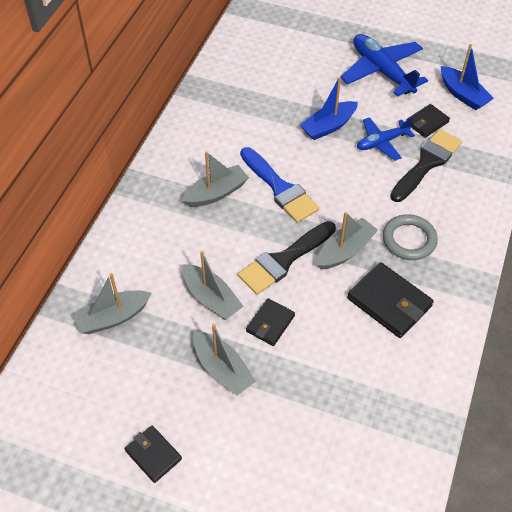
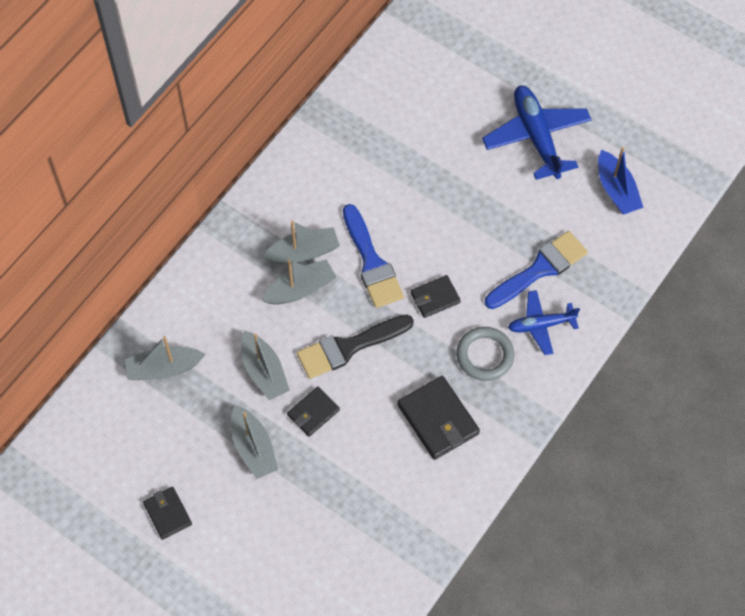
camera: 15 degrees right, 10 degrees up
(328, 126) = (450, 197): blue boat -> none
(345, 250) = (414, 352): grey boat -> grey boat (300, 289)
(382, 142) = (501, 231): blue plane -> blue plane (541, 325)
(427, 122) = (560, 217): black wallet -> black wallet (435, 298)
(427, 163) = (539, 269): black brush -> blue brush

